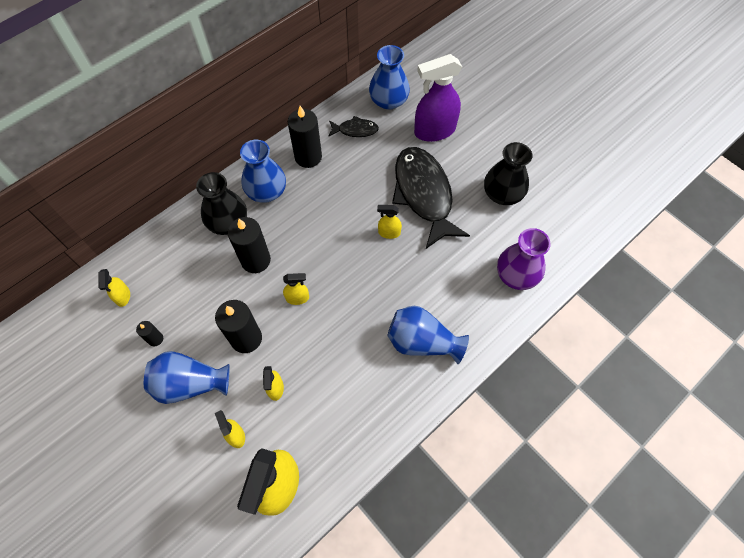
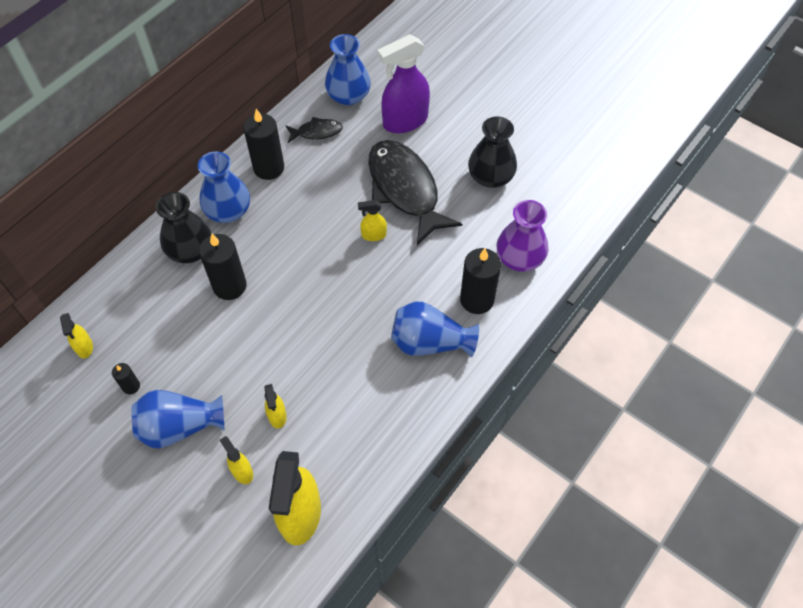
camera: 10 degrees left, 5 degrees down
(246, 338) = (234, 369): black candle -> black candle (477, 300)
(297, 298) = (284, 318): yellow spray bottle -> none

